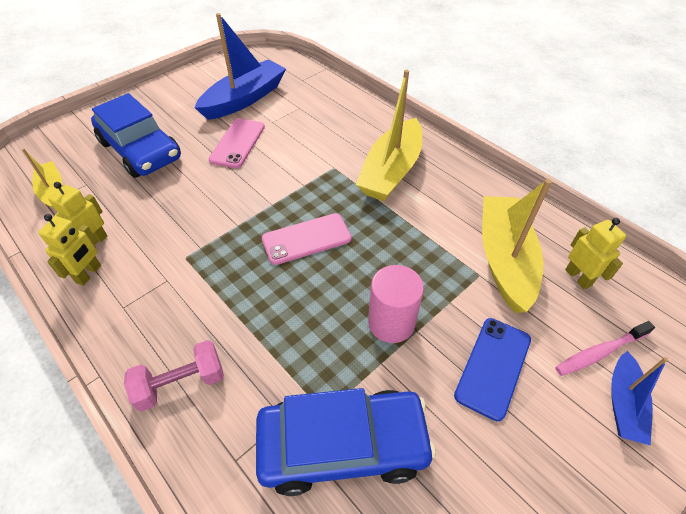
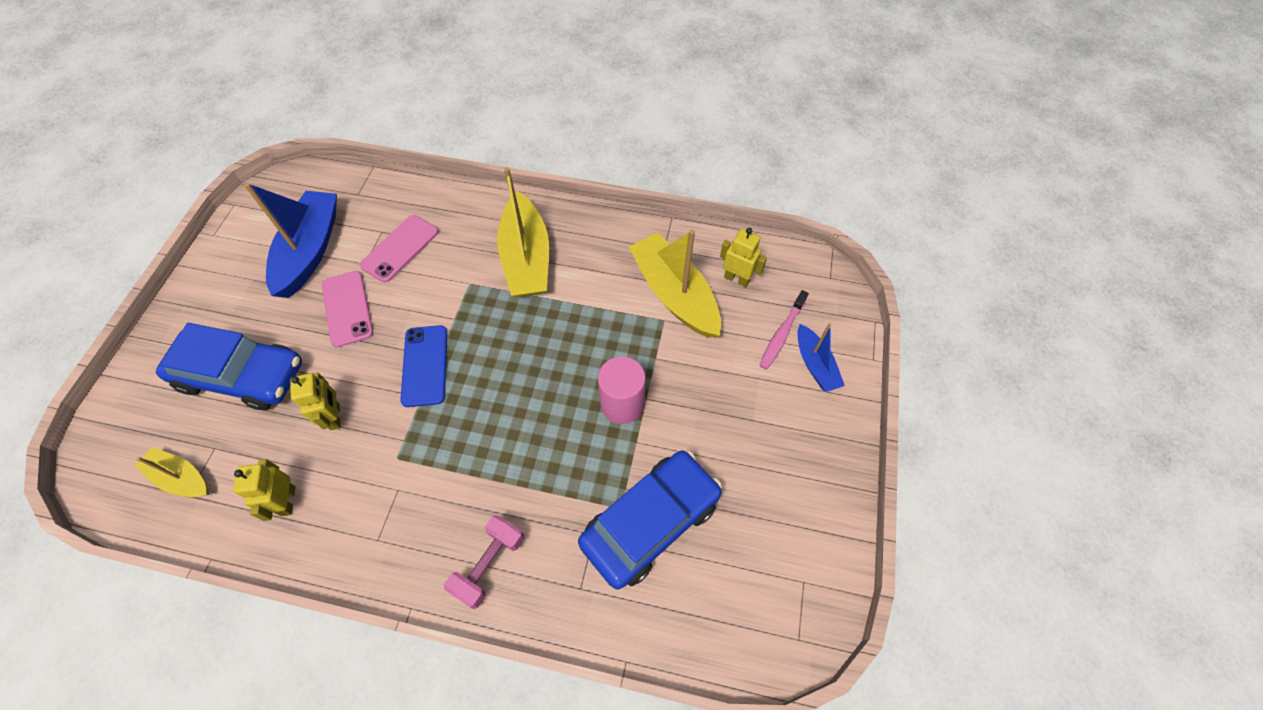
camera: 35 degrees left, 10 degrees up
(89, 274) = (312, 533): yellow robot -> yellow robot (335, 416)
(306, 239) = (498, 372): pink phone -> pink phone (400, 248)
(493, 367) = (717, 392): blue phone -> blue phone (425, 365)

